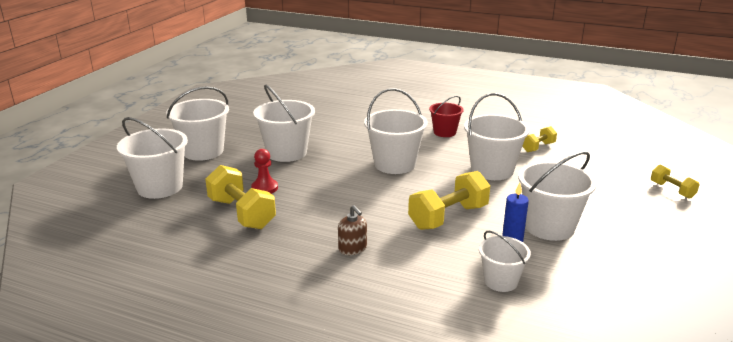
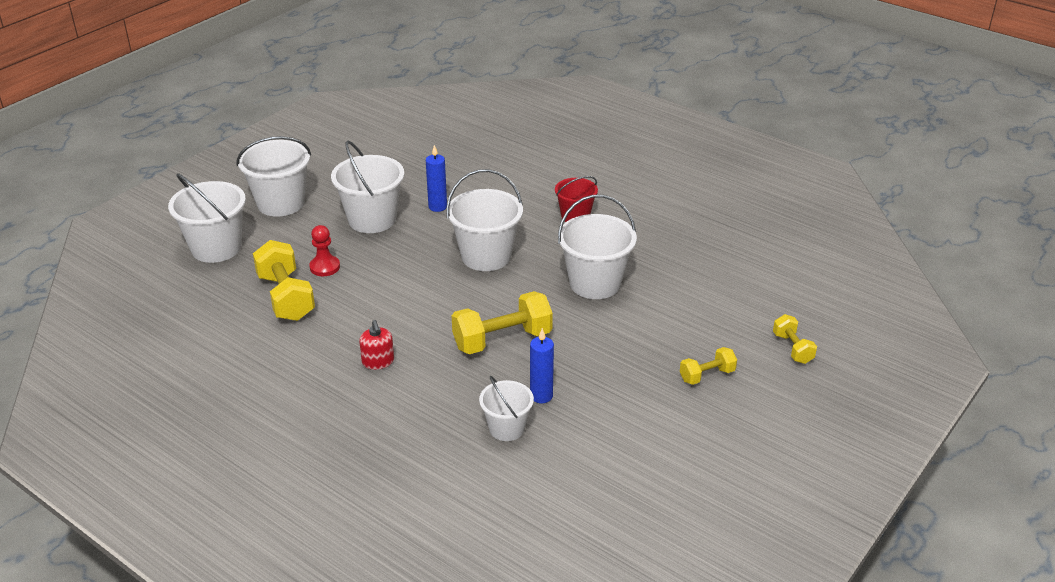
camera: 15 degrees right, 10 degrees up
(335, 139) = (437, 207): none -> blue candle
(352, 248) = (378, 362): brown soap dispenser -> red soap dispenser
(538, 147) = (675, 257): yellow dumbbell -> yellow dumbbell (707, 375)
(549, 227) = (606, 372): white bucket -> none

